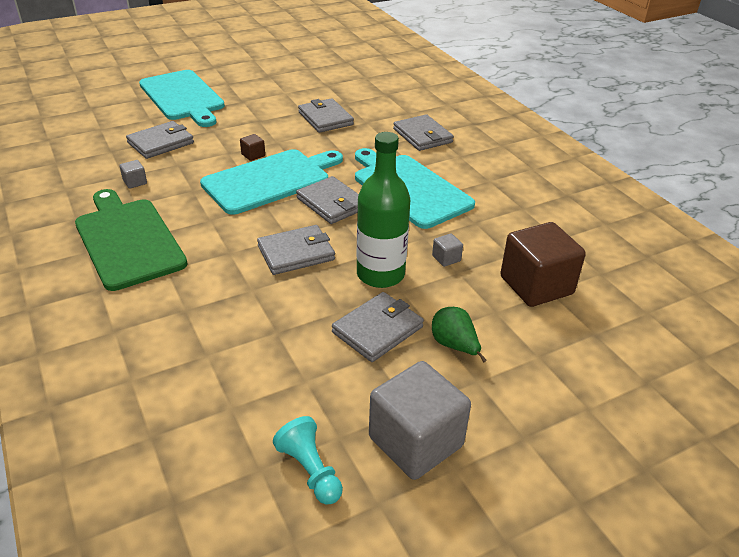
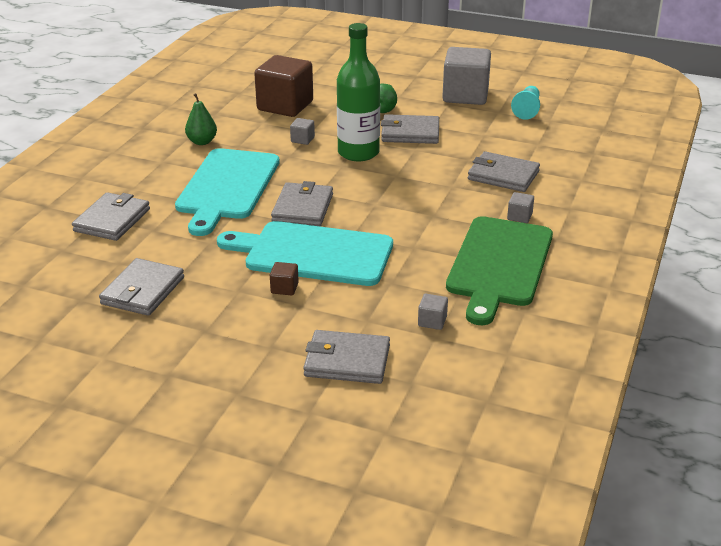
camera: 130 degrees left, 5 degrees down
(154, 292) = (519, 217): none -> grey cube
(183, 97) = (219, 431): turquoise cutting board -> none
(296, 253) = (388, 190): grey wallet -> grey wallet (503, 175)
(505, 209) = (202, 142): none -> green pear

